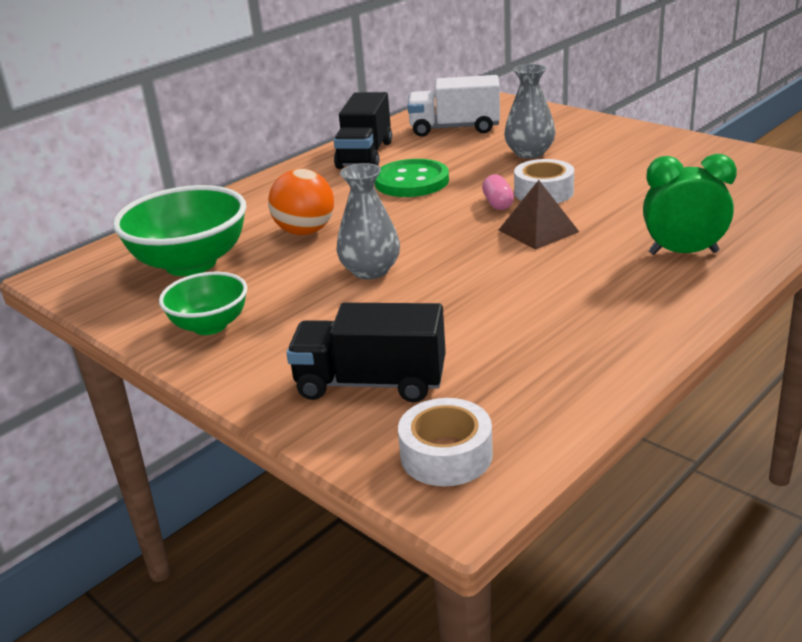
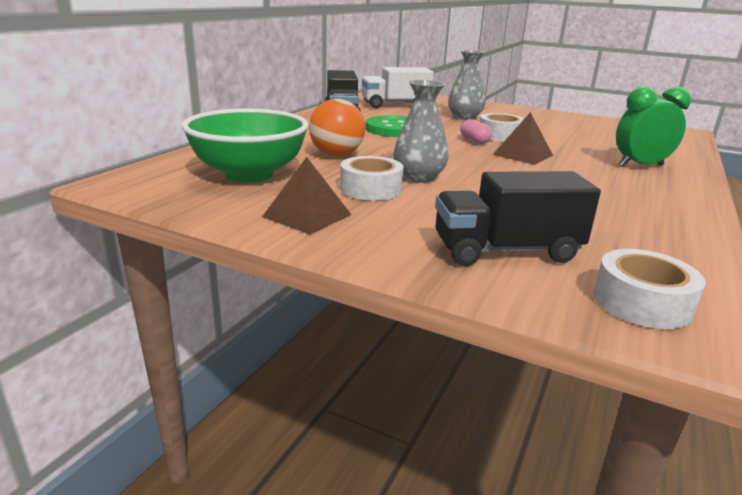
camera: 20 degrees left, 5 degrees down
(210, 325) = (307, 215): green bowl -> brown pyramid
(302, 288) = (371, 189): none -> white tape

